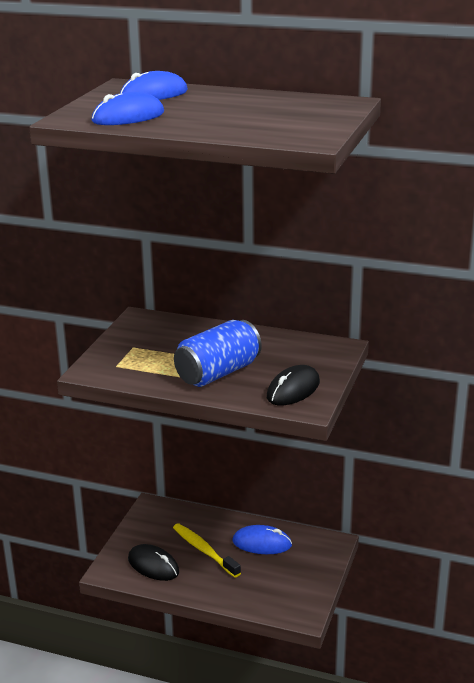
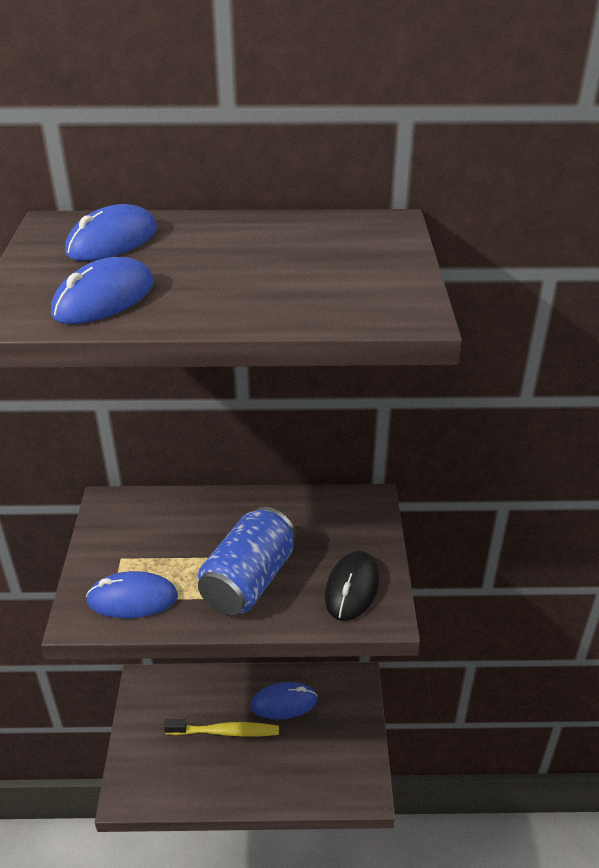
camera: 20 degrees left, 10 degrees up
(129, 368) = (132, 599): none -> blue mouse
(153, 565) = (175, 771): black mouse -> none
(204, 550) = (225, 732): yellow toothbrush -> yellow toothbrush turned 150 degrees clockwise

